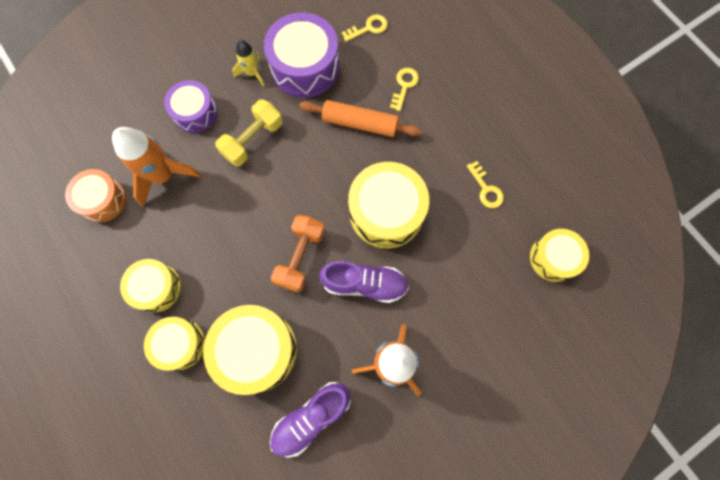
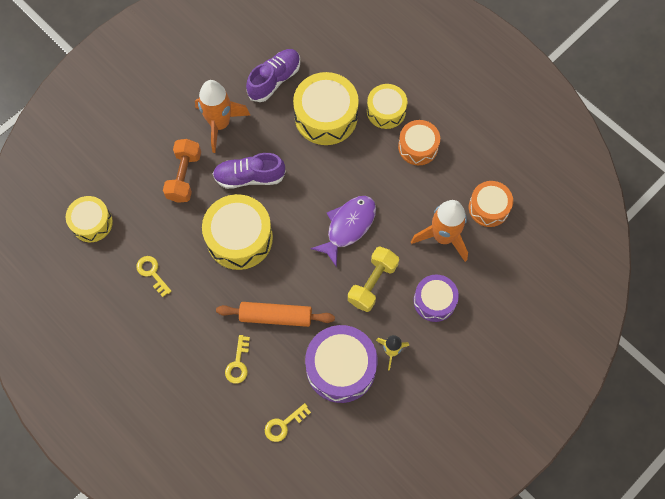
camera: 170 degrees right, 5 degrees down
(156, 287) = (418, 147): yellow drum -> orange drum
(263, 204) = (348, 227): none -> purple fish
(300, 257) = (306, 189): orange dumbbell -> orange dumbbell (184, 176)

